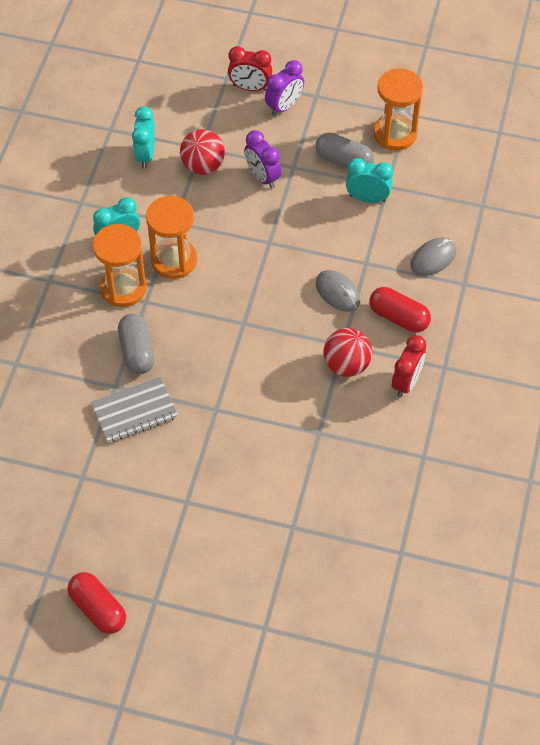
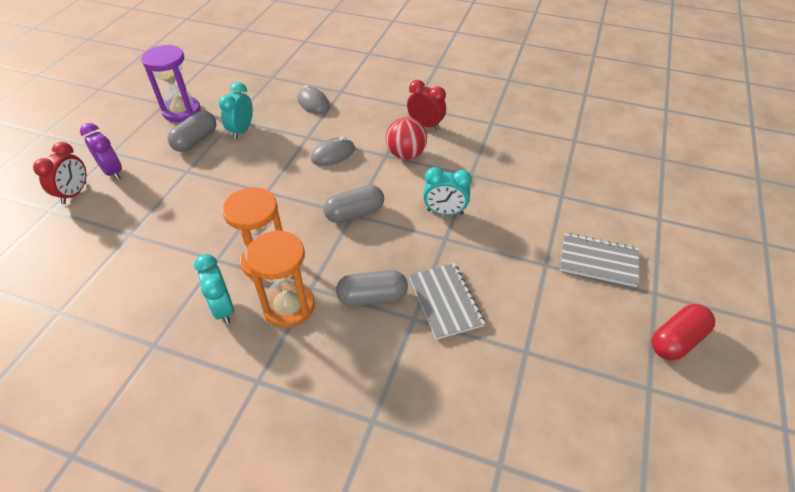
camera: 85 degrees left, 10 degrees down
(145, 155) = (115, 280): turquoise clock -> turquoise clock (445, 212)
(194, 552) = (598, 261): none -> grey notebook
(203, 166) = (154, 233): red ball -> none
(244, 324) = (355, 213): none -> grey capsule
(262, 177) = (189, 191): purple clock -> none
(395, 134) = (182, 111): orange hourglass -> purple hourglass
(398, 317) = (365, 124): red capsule -> none

